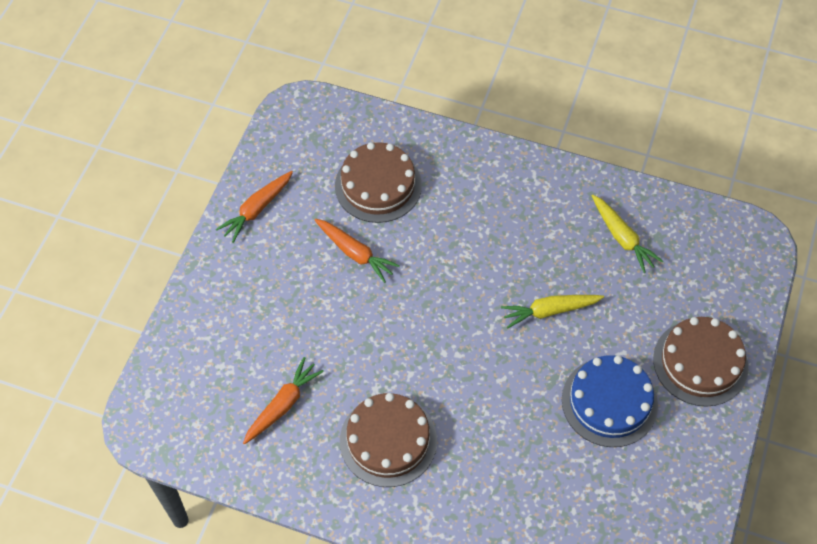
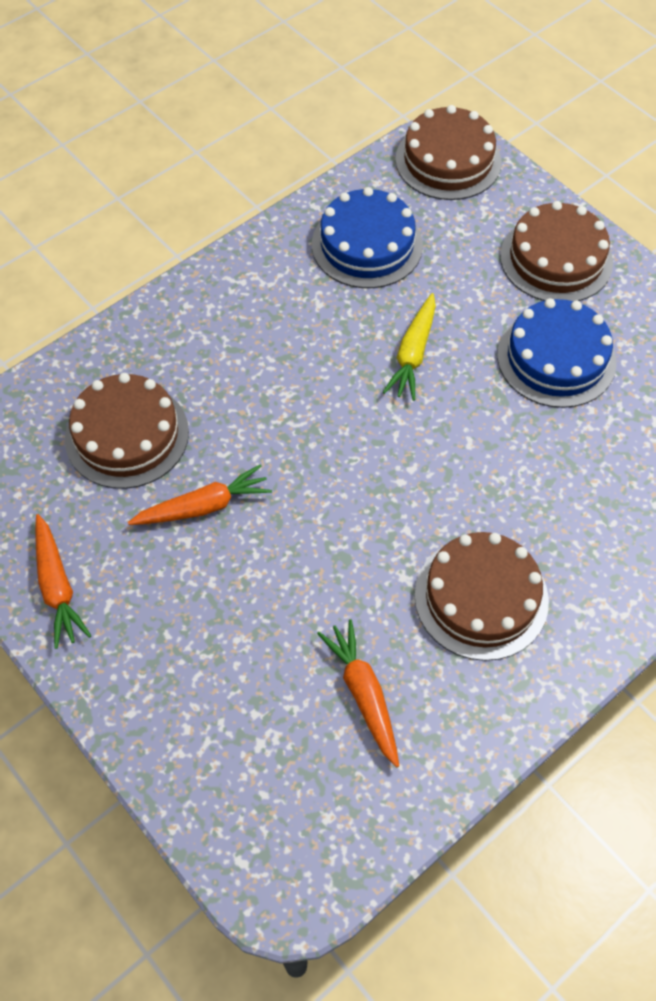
camera: 60 degrees left, 0 degrees up
(622, 238) = (367, 245): yellow carrot -> blue cake
(740, 250) = (448, 160): none -> brown cake

